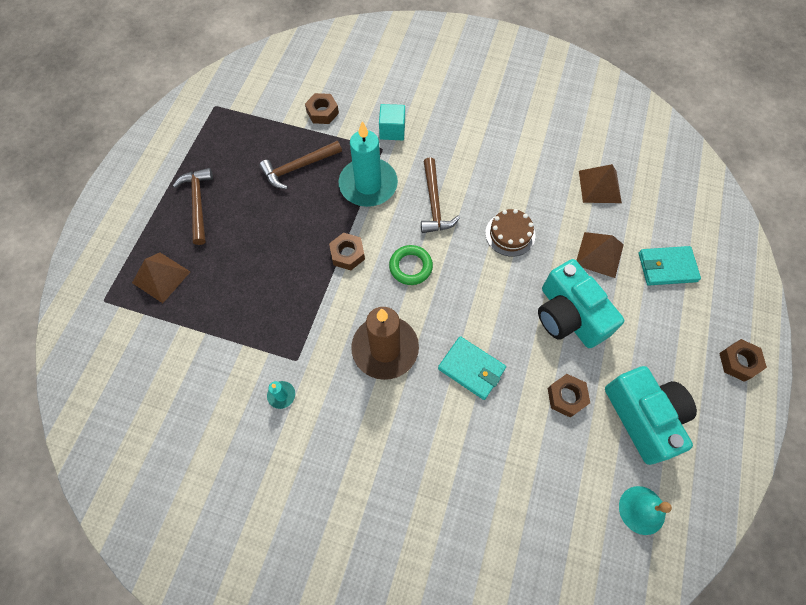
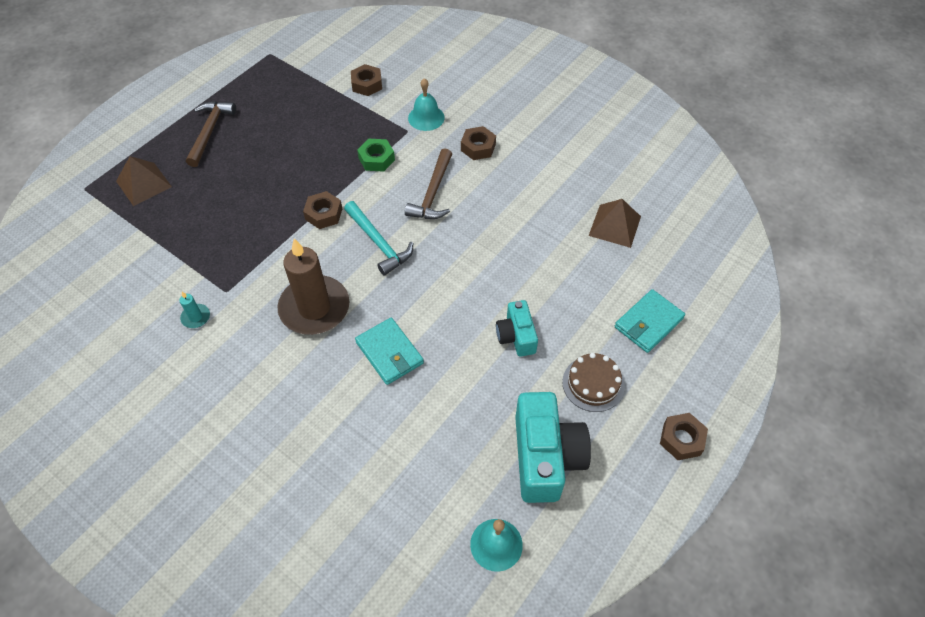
camera: 20 degrees right, 10 degrees down
(298, 167) = (318, 126): brown hammer -> none
(368, 185) = (376, 159): turquoise candle -> green nut
(392, 130) = (426, 117): turquoise cube -> turquoise bell
(410, 267) = (379, 243): green ring -> turquoise hammer
(510, 234) = (495, 243): brown cake -> brown cake (593, 383)
(566, 397) = (473, 410): brown nut -> brown nut (478, 147)
(568, 315) = (516, 336): turquoise camera -> turquoise camera, size x0.57
(599, 254) = (580, 289): brown pyramid -> none
(667, 267) = (648, 323): turquoise wallet -> turquoise wallet turned 60 degrees counterclockwise

